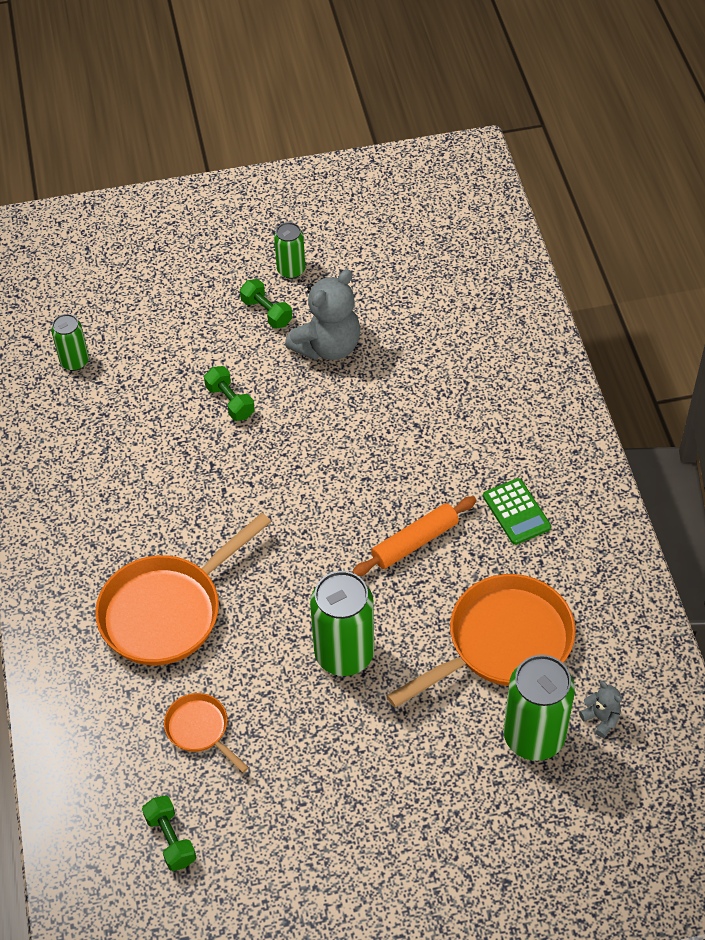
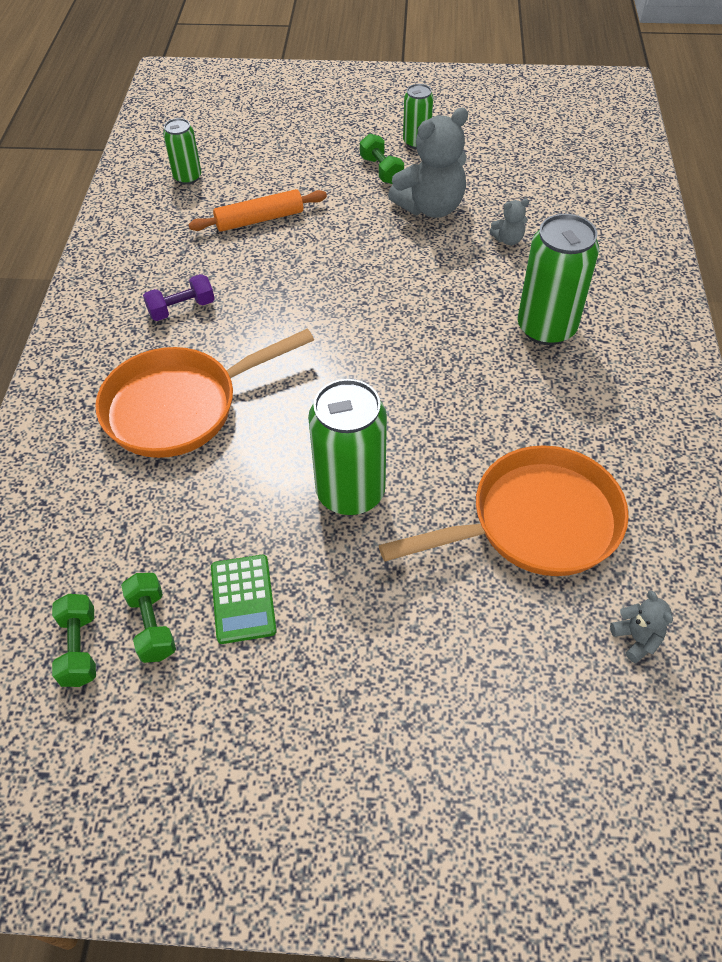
camera: 15 degrees right, 0 degrees up
(129, 512) = (182, 308): none -> purple dumbbell
(200, 730) = (163, 534): orange pan -> none
(230, 402) = (318, 235): green dumbbell -> green dumbbell (152, 625)
(410, 368) = (508, 240): none -> grey teddy bear
(415, 542) = (464, 397): orange rolling pin -> orange rolling pin (259, 219)
(516, 512) = (586, 391): green calculator -> green calculator (243, 599)
(534, 736) = (546, 639): green can -> green can (546, 328)

